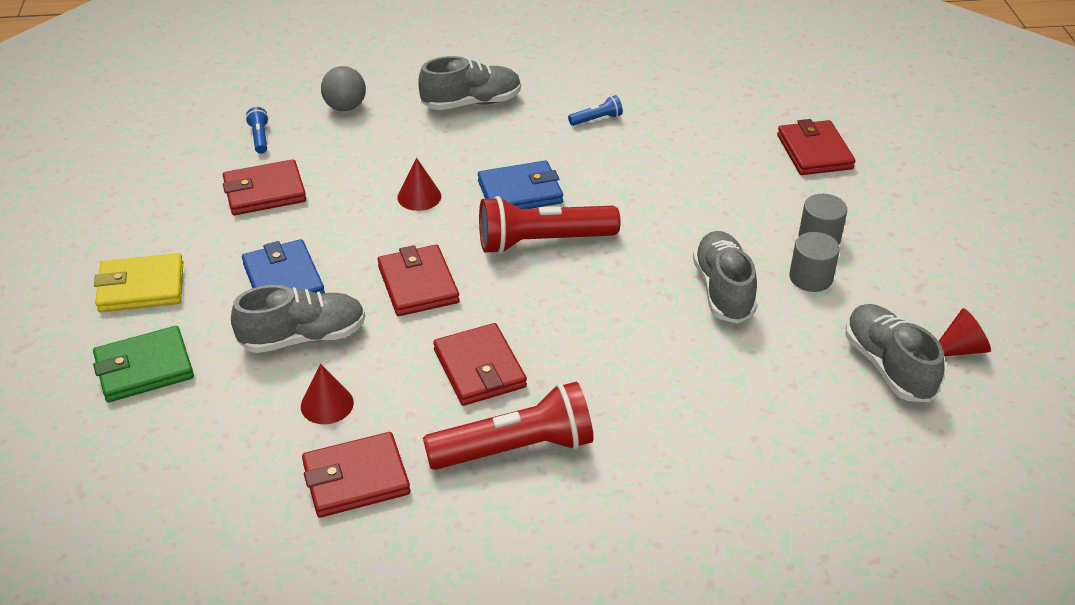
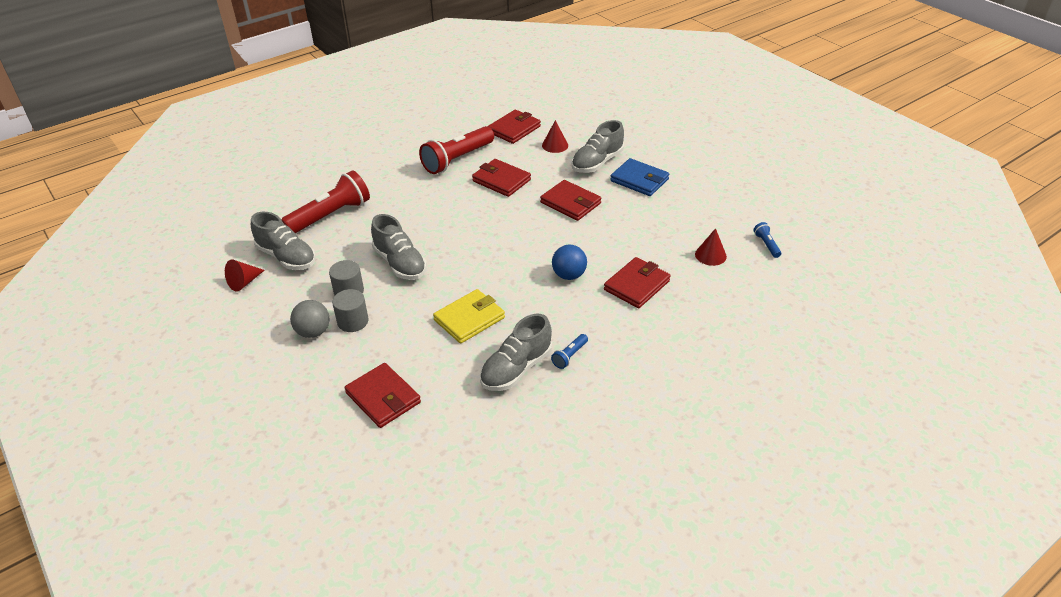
camera: 150 degrees right, 0 degrees up
(141, 287) = (699, 153): yellow wallet -> yellow wallet (469, 319)
(144, 368) = (648, 129): green wallet -> none
(260, 137) = (766, 245): blue flashlight -> blue flashlight turned 150 degrees counterclockwise
(264, 192) = (713, 215): red wallet -> red wallet (637, 285)
(345, 107) = (749, 288): grey ball -> grey ball (313, 332)
(419, 197) = (625, 248): red cone -> red cone (710, 255)
(471, 103) = (672, 330): grey shoe -> grey shoe (516, 369)
(520, 192) = (569, 275): blue wallet -> blue ball
(542, 242) = (526, 250): red flashlight -> red flashlight (330, 215)

